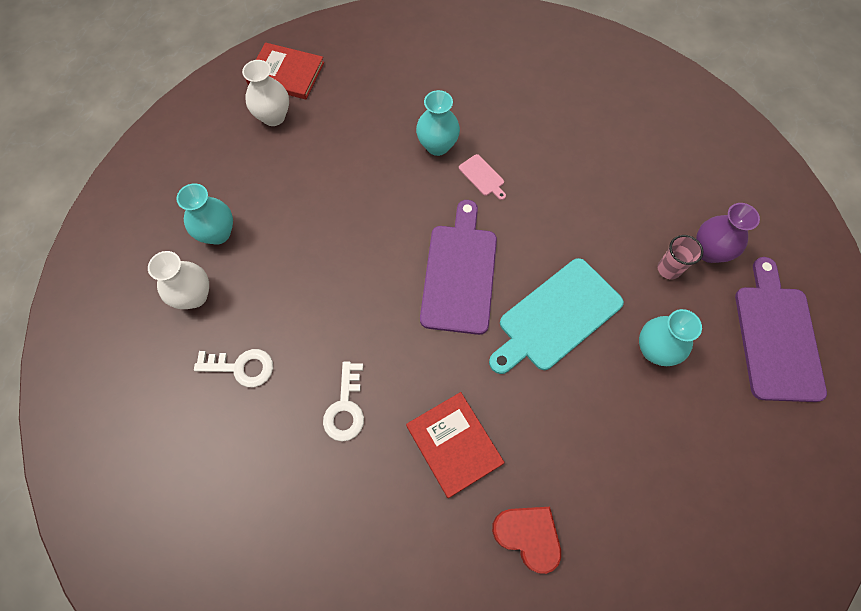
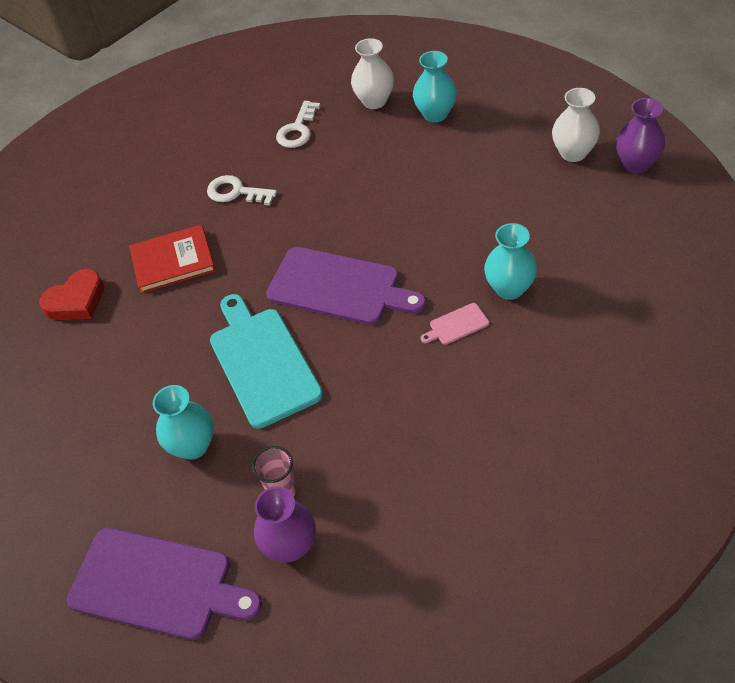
camera: 110 degrees right, 15 degrees down
(286, 73) = (636, 164): red book -> purple vase

